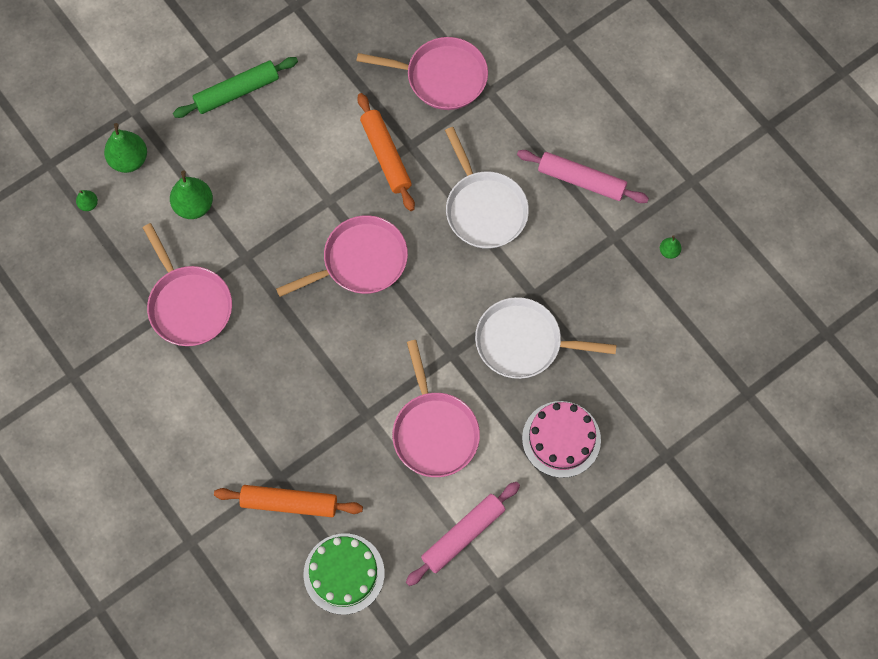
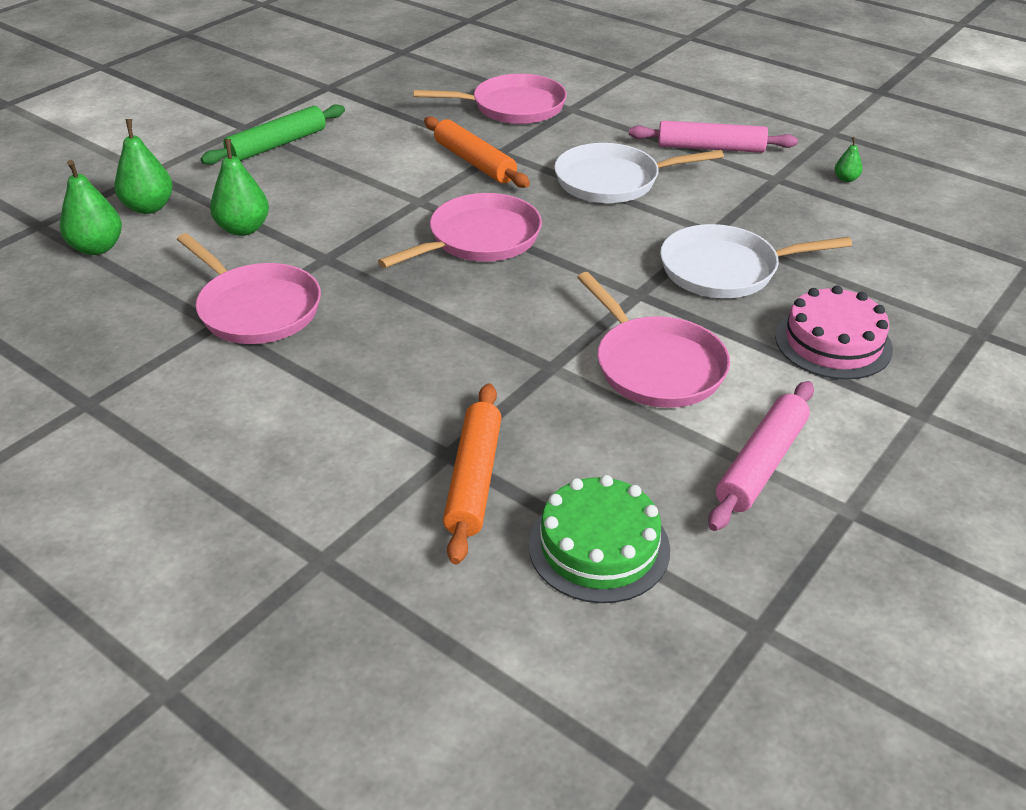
camera: 15 degrees left, 30 degrees down
(88, 204) = (97, 248): green pear -> green pear, size x1.98
(289, 503) = (473, 479): orange rolling pin -> orange rolling pin turned 75 degrees counterclockwise
(484, 209) = (612, 181): white pan -> white pan turned 120 degrees clockwise

